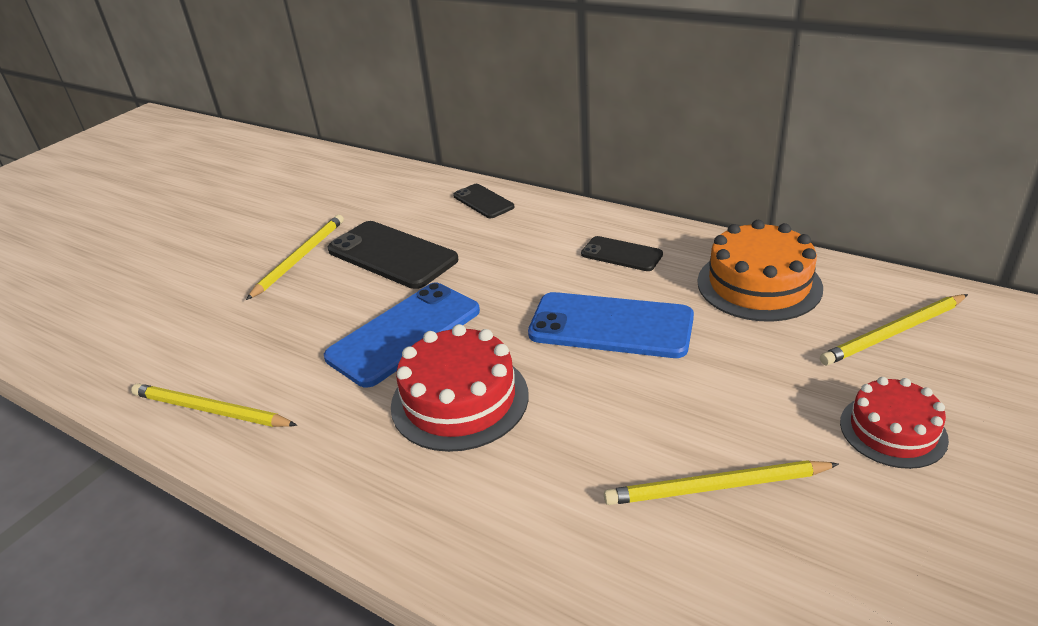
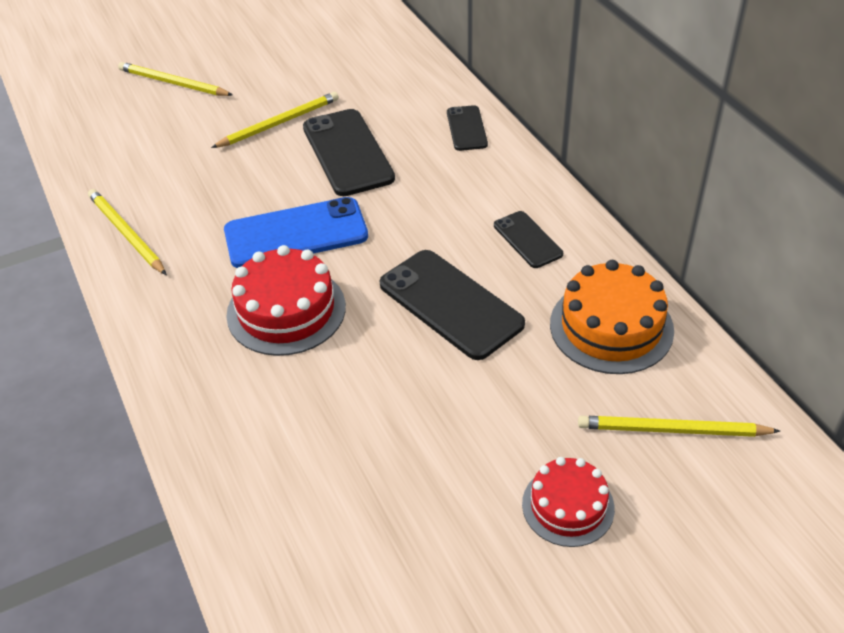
camera: 30 degrees right, 10 degrees up
(611, 326) = (450, 304): blue phone -> black phone
(716, 487) = (392, 472): yellow pencil -> yellow pencil (173, 83)

